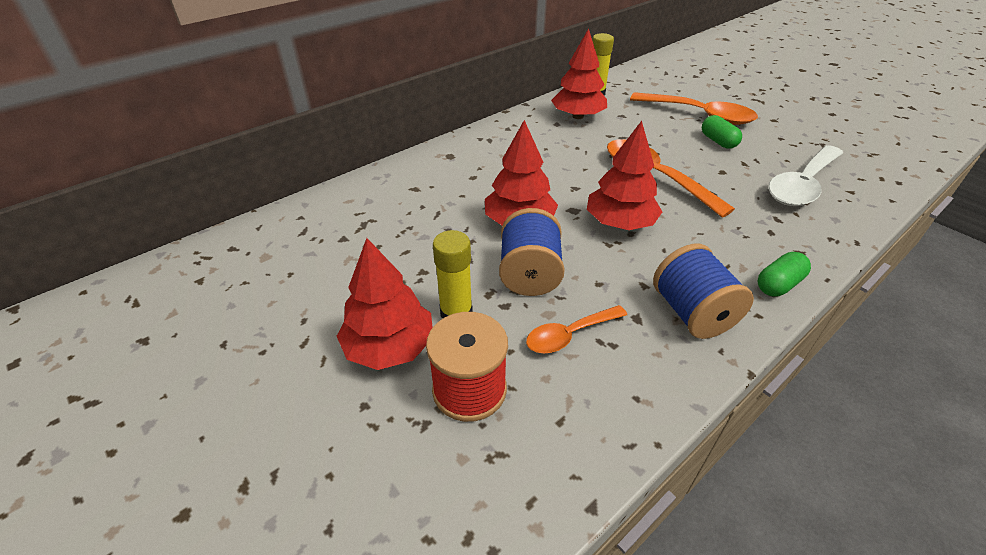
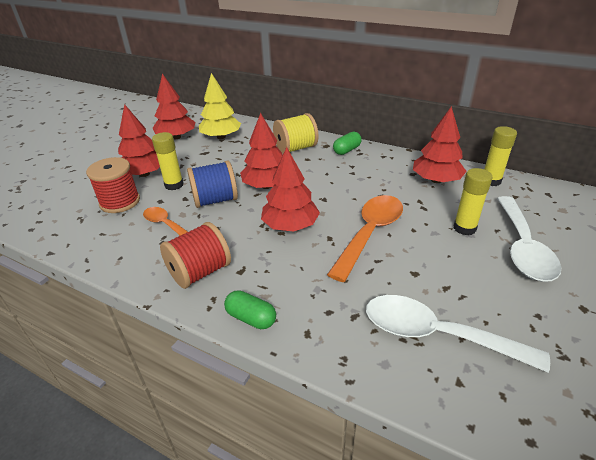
camera: 70 degrees right, 5 degrees down
(278, 289) = (176, 137): none -> red tree
(334, 237) = (221, 137): none -> yellow tree
(438, 178) = (296, 148): none -> yellow spool
(664, 129) = (464, 228): none -> yellow glue stick
(692, 313) = (200, 272): blue spool -> red spool
(699, 115) = (523, 247): orange spoon -> white spoon
(718, 141) = (475, 265): green capsule -> green capsule (347, 150)

